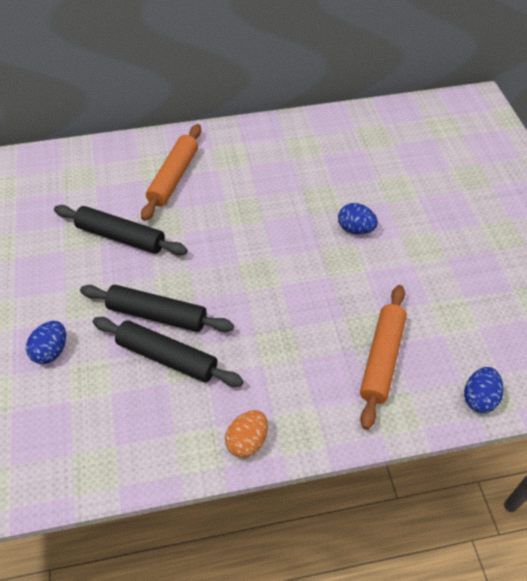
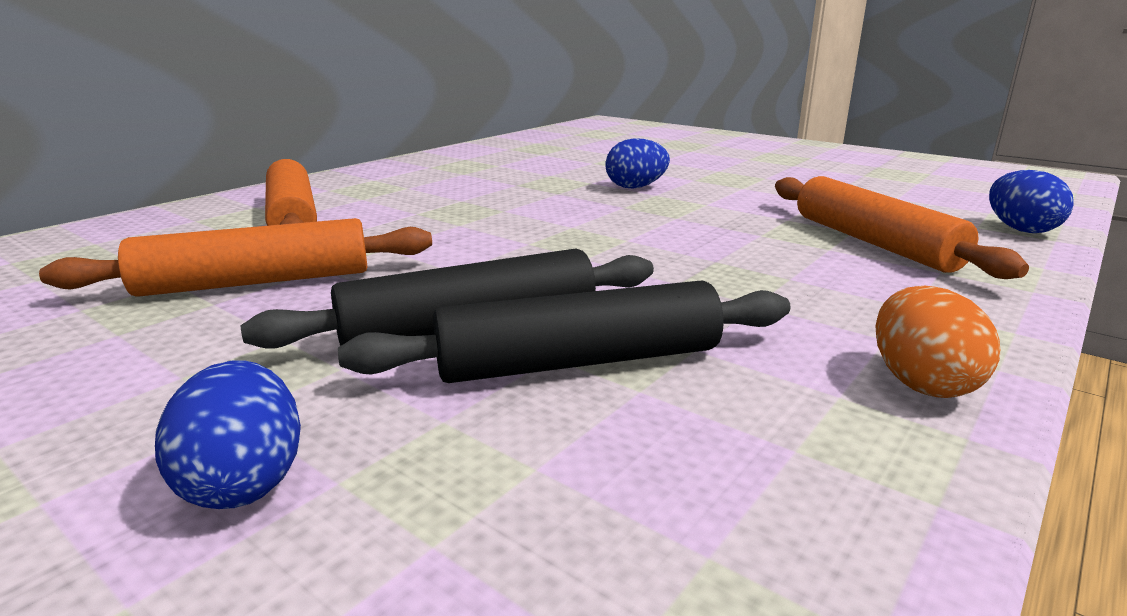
camera: 40 degrees left, 30 degrees down
(121, 237) = (256, 282): black rolling pin -> orange rolling pin

